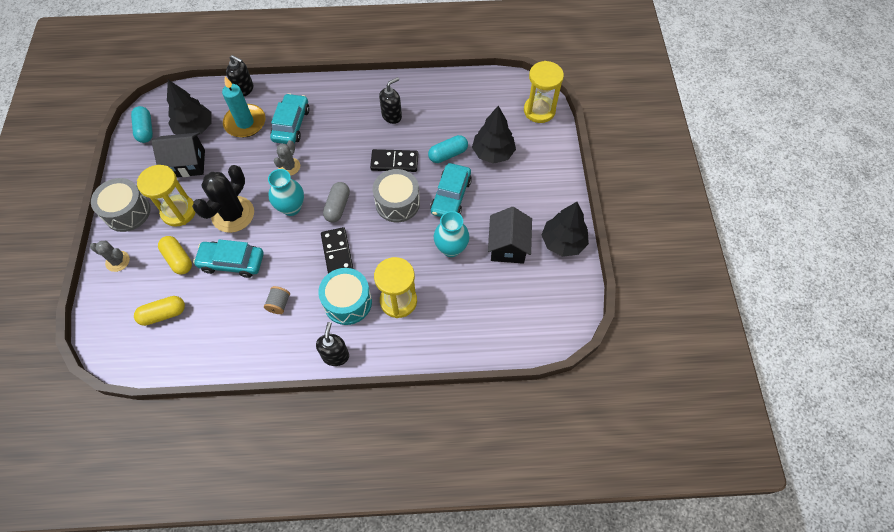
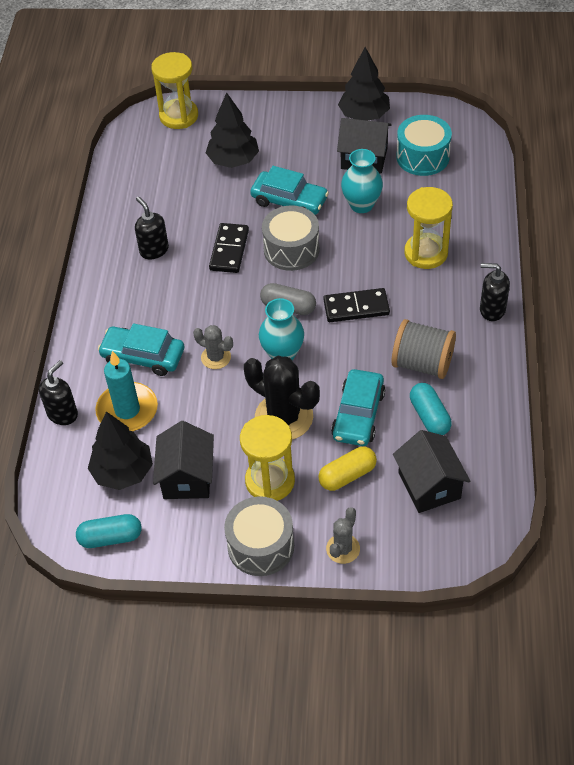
camera: 80 degrees left, 10 degrees down
(163, 314) = (429, 485): yellow capsule -> black house
(279, 304) = (422, 363): grey spool -> grey spool, size x1.94
(347, 302) = (424, 298): turquoise drum -> turquoise drum (422, 157)
(448, 154) = (227, 200): turquoise capsule -> turquoise capsule (429, 416)

